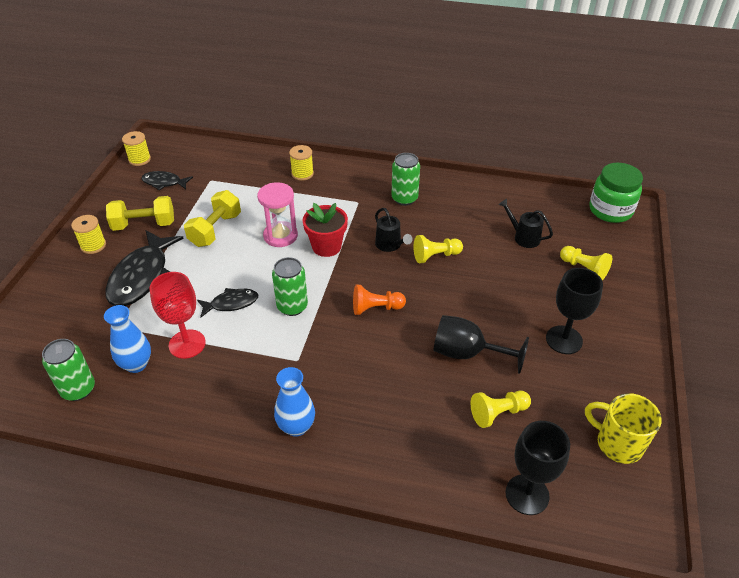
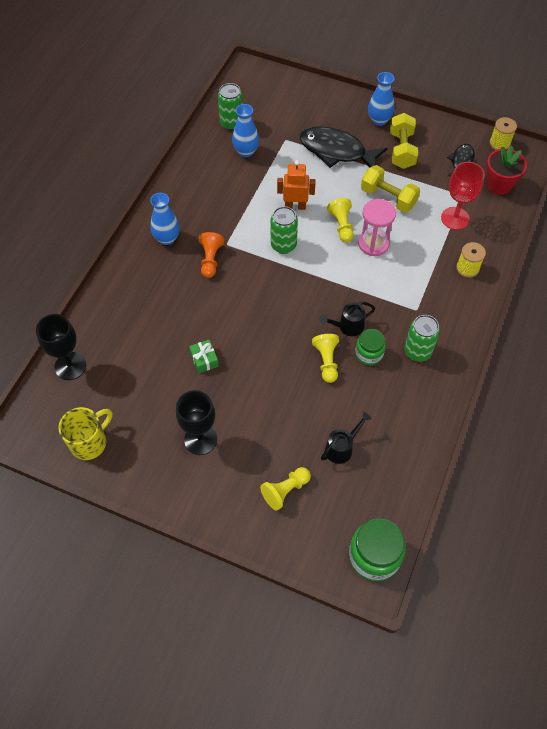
camera: 100 degrees right, 15 degrees up
(93, 245) = (379, 120): yellow spool -> blue vase
(187, 344) = (258, 179): red goblet -> red goblet (455, 218)
(231, 303) = (295, 206): black fish -> orange robot
(326, 246) = (353, 276): red flower pot -> red flower pot (499, 185)
(376, 308) = (269, 303): orange pawn -> orange pawn (210, 260)
(417, 228) = (369, 354): none -> green jar
(467, 353) = (204, 359): black goblet -> green gift
(498, 413) = (141, 366): yellow pawn -> yellow pawn (341, 226)

